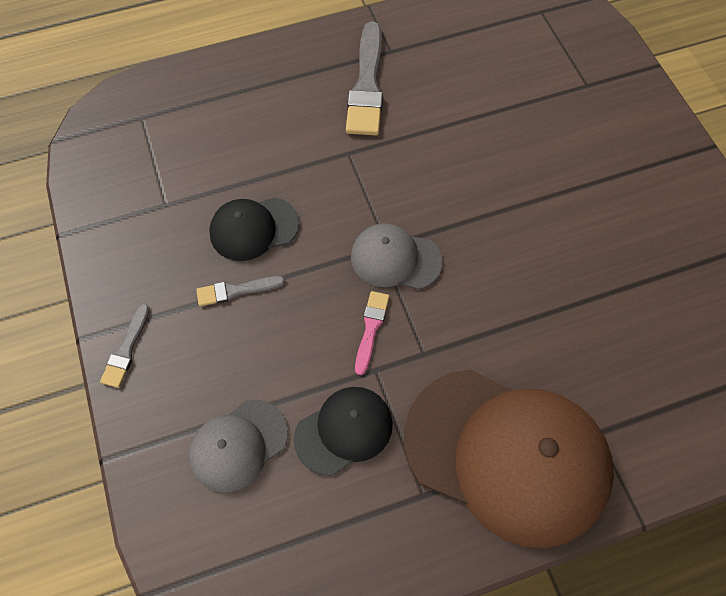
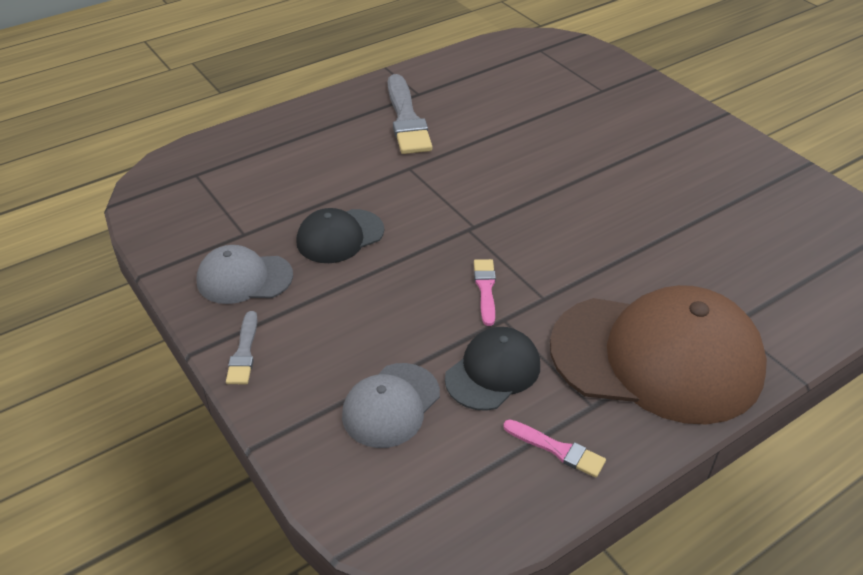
camera: 15 degrees left, 20 degrees down
(236, 291) = (341, 285): grey brush -> none
(372, 536) = (557, 449): none -> pink brush
(395, 259) = (486, 234): grey cap -> grey cap (244, 278)

